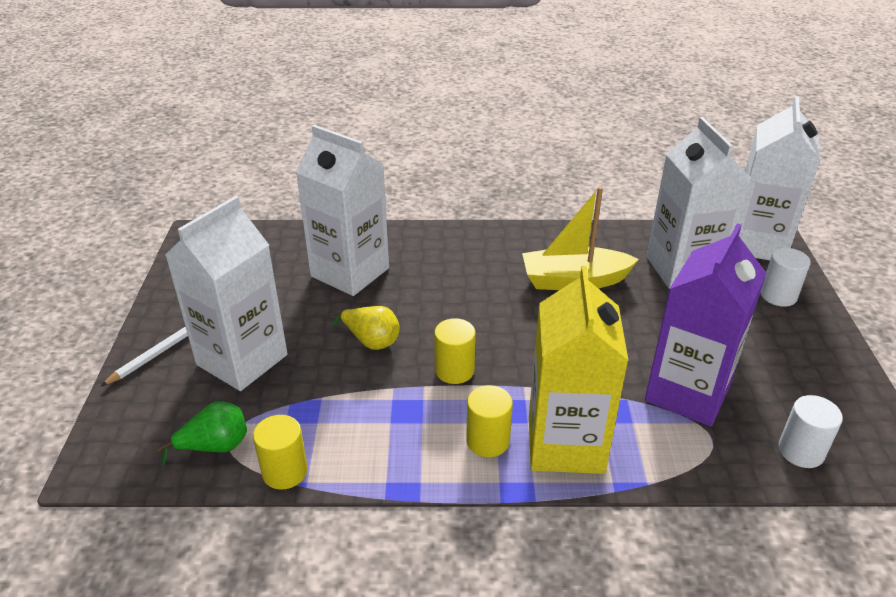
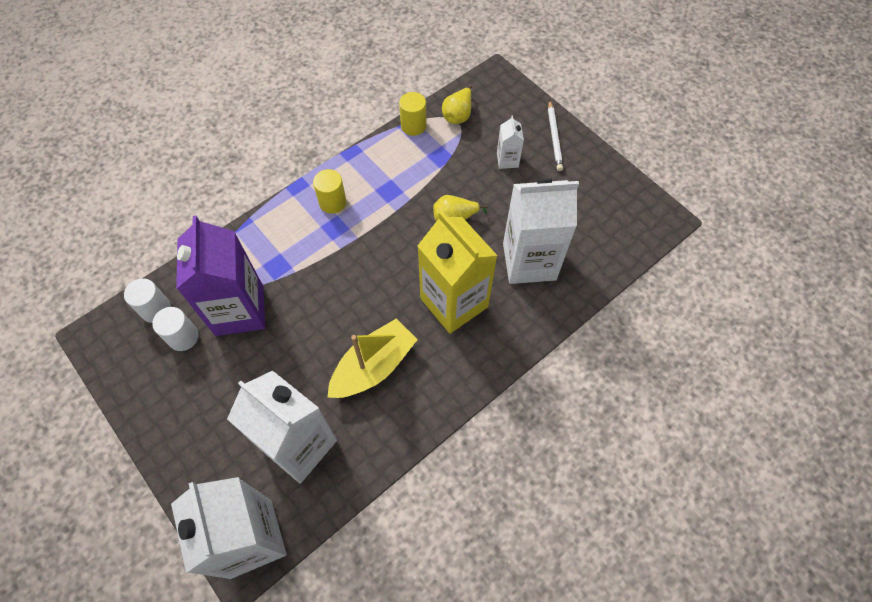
camera: 140 degrees right, 25 degrees up
(215, 446) = (458, 115): green pear -> yellow pear
(242, 360) = (507, 160): white carton -> white carton, size x0.45
(454, 370) = (388, 232): yellow cylinder -> none
(565, 444) = (291, 227): yellow carton -> yellow carton (454, 303)
(778, 295) = (209, 465): white cylinder -> white cylinder (183, 337)

